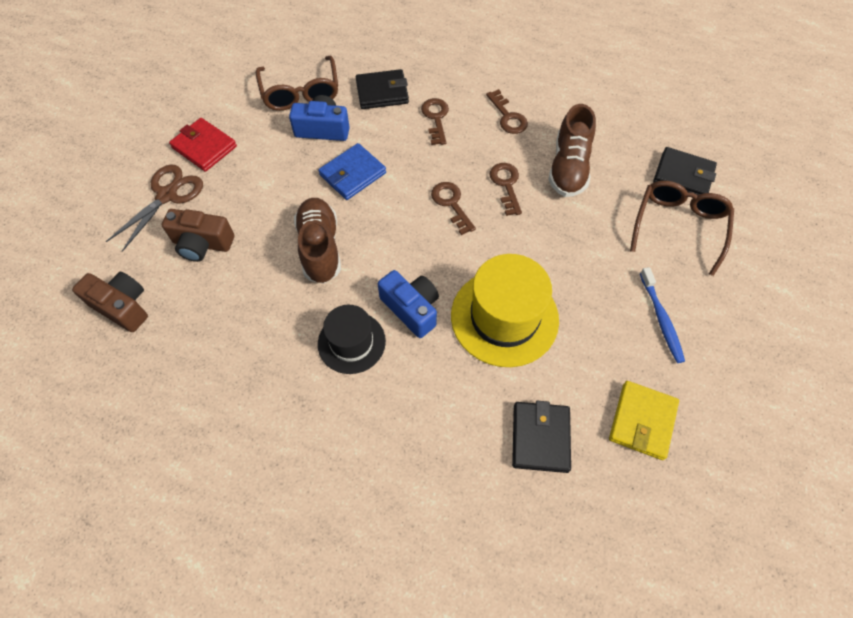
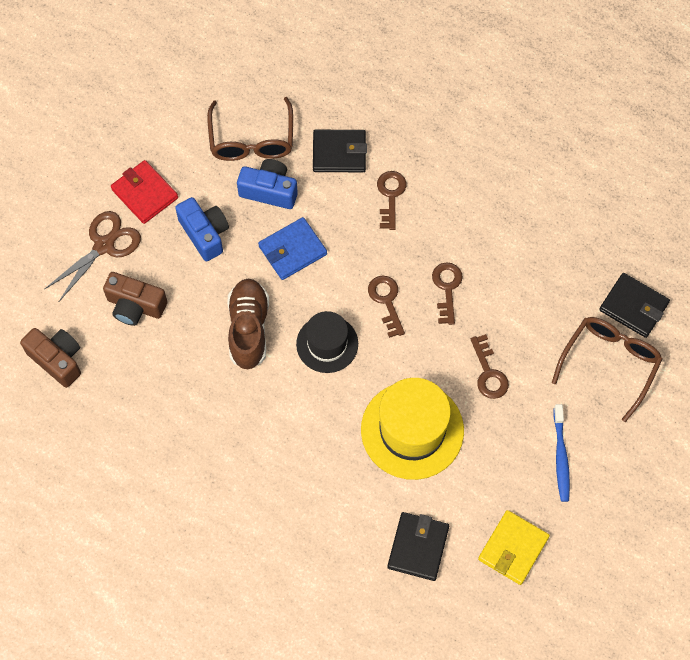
camera: 10 degrees right, 5 degrees up
(351, 342) = (265, 431): black hat -> black hat (327, 344)
(411, 309) = (326, 407): blue camera -> blue camera (205, 234)
(508, 116) = (468, 205): brown key -> brown key (488, 373)
(568, 168) = (516, 278): brown shoe -> none

